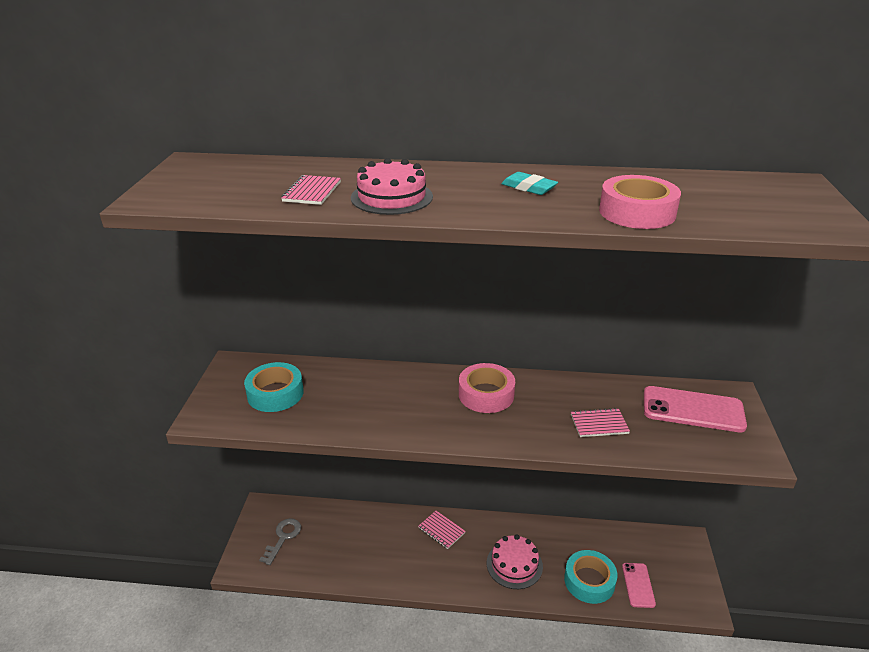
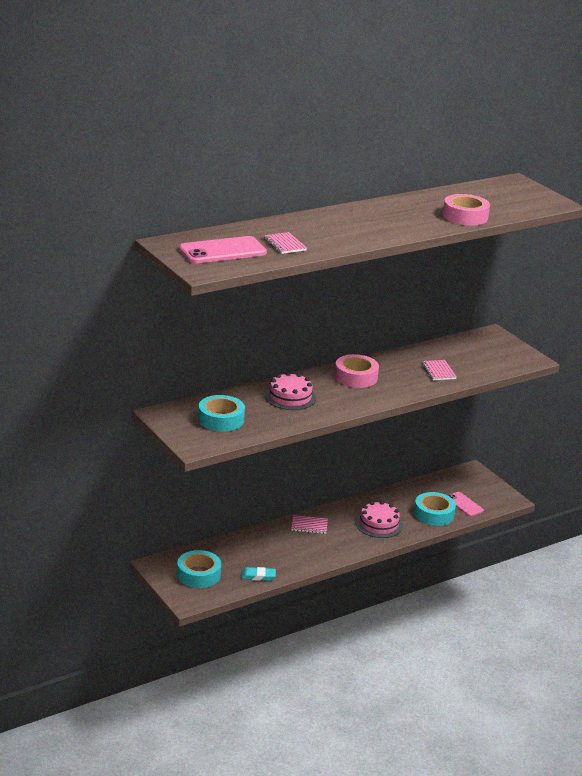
camera: 40 degrees left, 5 degrees down
(283, 538) = (198, 574): grey key -> turquoise tape
(391, 197) = (334, 237): pink cake -> pink cake (290, 397)
(529, 187) = (393, 214): turquoise eraser -> turquoise eraser (258, 576)
(599, 424) = (438, 371): pink notebook -> pink notebook turned 60 degrees counterclockwise
(693, 410) = (480, 348): pink phone -> pink phone (222, 251)

